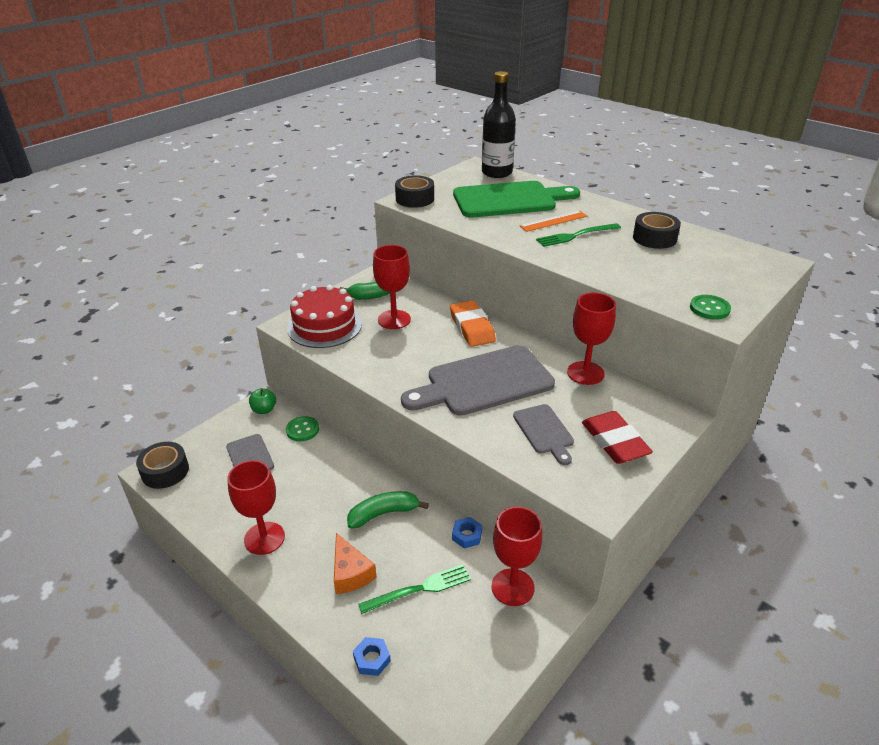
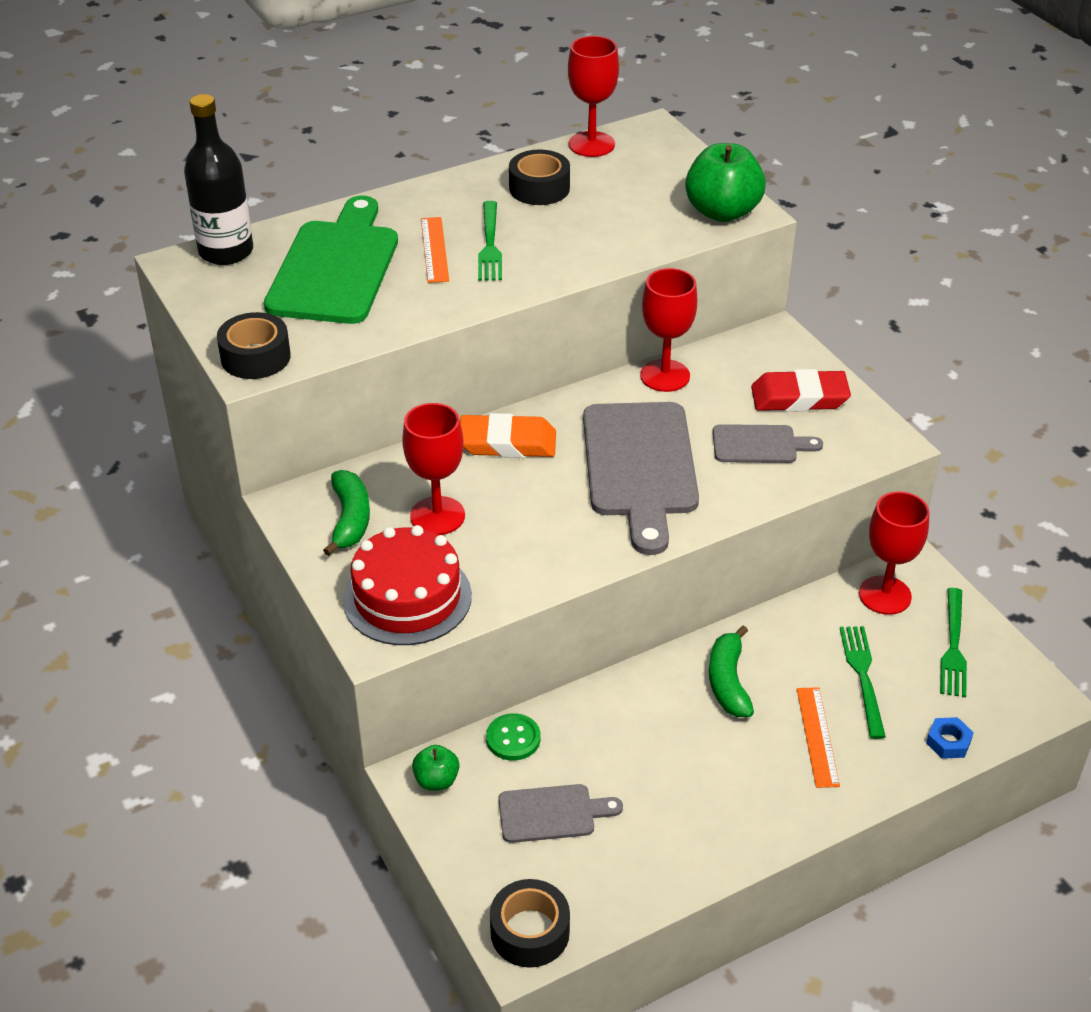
camera: 70 degrees left, 5 degrees up
(264, 538) = (725, 818): red goblet -> red goblet (591, 144)
(350, 573) = (817, 736): orange cheese -> orange ruler
(467, 535) = (795, 612): blue nut -> none
(478, 645) = (953, 646): none -> green fork
(709, 308) = (722, 212): green button -> green apple

